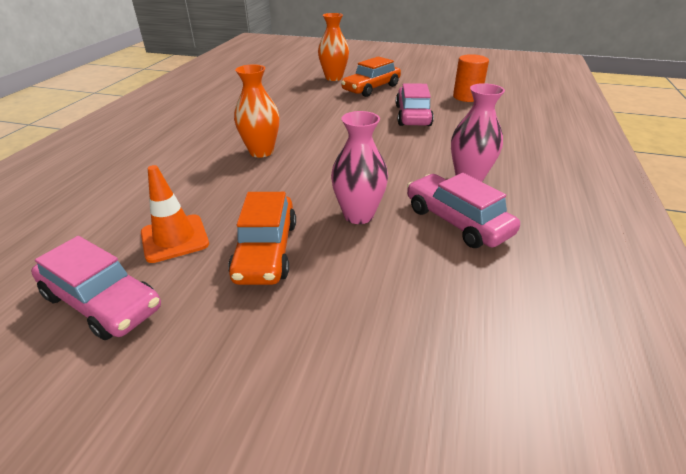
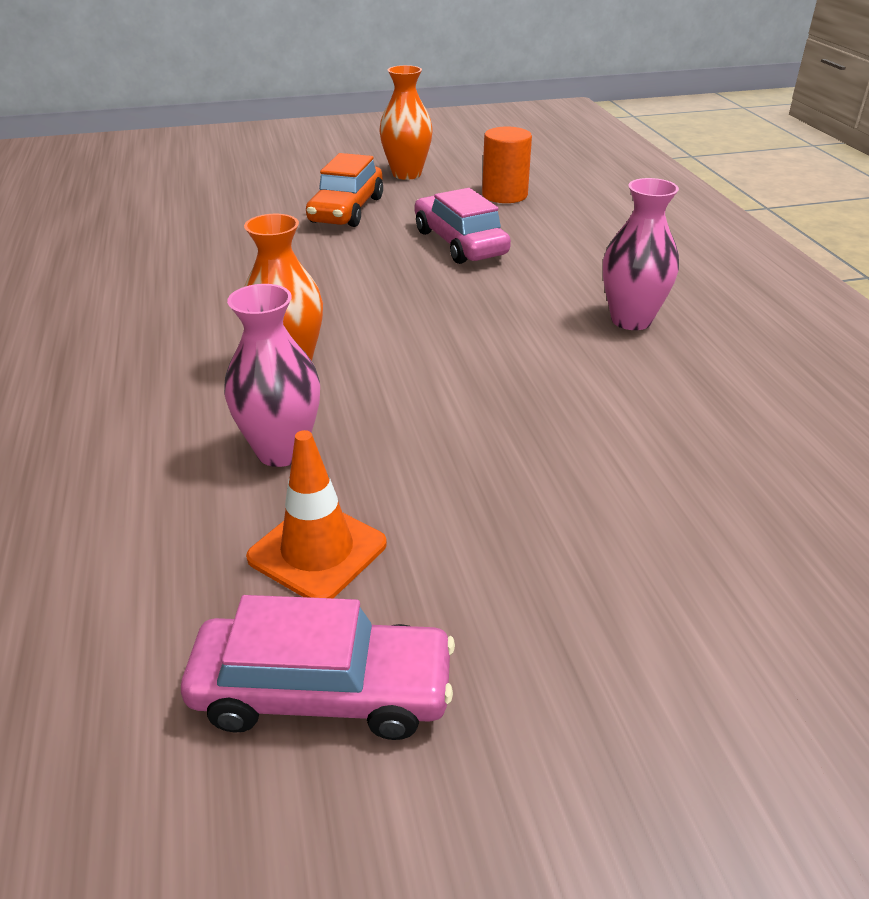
camera: 30 degrees left, 0 degrees up
(266, 250) = (480, 514): orange car -> none
(334, 78) = (263, 204): orange vase -> orange vase (406, 174)
(358, 215) = (548, 418): pink vase -> pink vase (281, 451)
(457, 221) = (676, 384): pink car -> none

